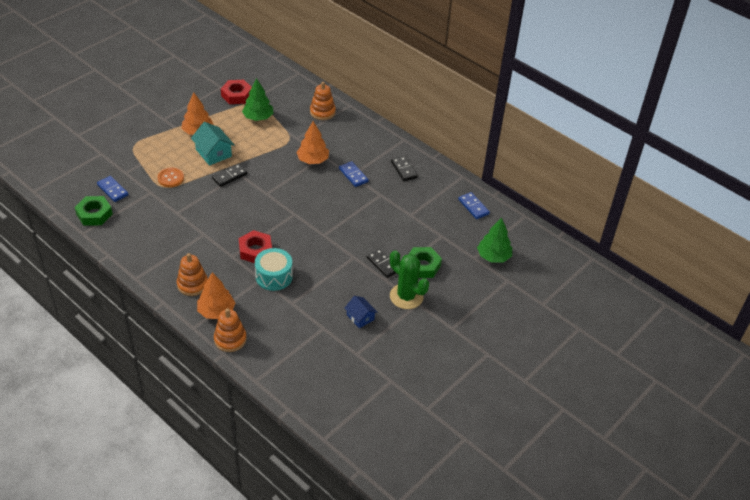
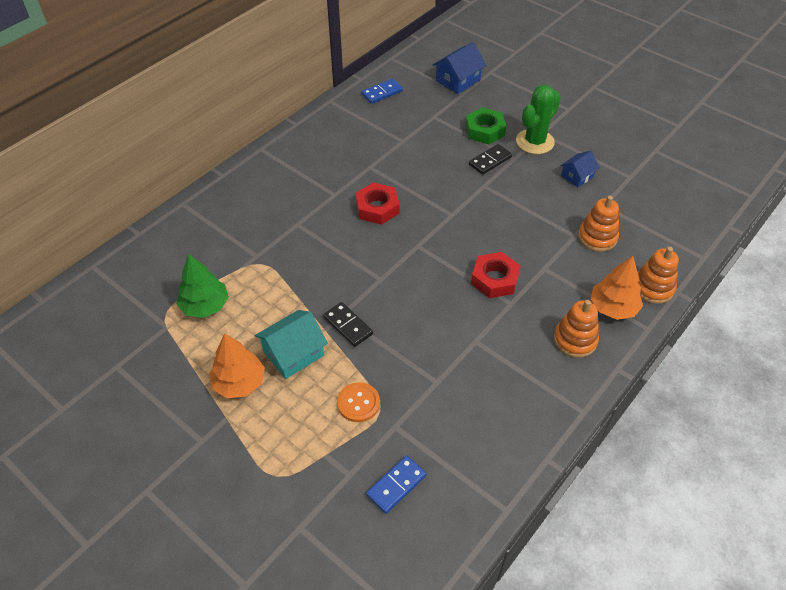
camera: 90 degrees left, 5 degrees up
(94, 214) = (459, 502): green nut -> none
(236, 95) = (143, 341): red nut -> red nut (377, 208)
(274, 276) = (536, 256): turquoise drum -> none
(313, 160) = (306, 234): orange tree -> none
(322, 112) = (197, 231): orange stacking toy -> orange stacking toy (597, 237)
(353, 175) = (335, 192): blue domino -> none
(403, 170) = (321, 148): black domino -> none
(493, 256) = (458, 80): green tree -> blue house

